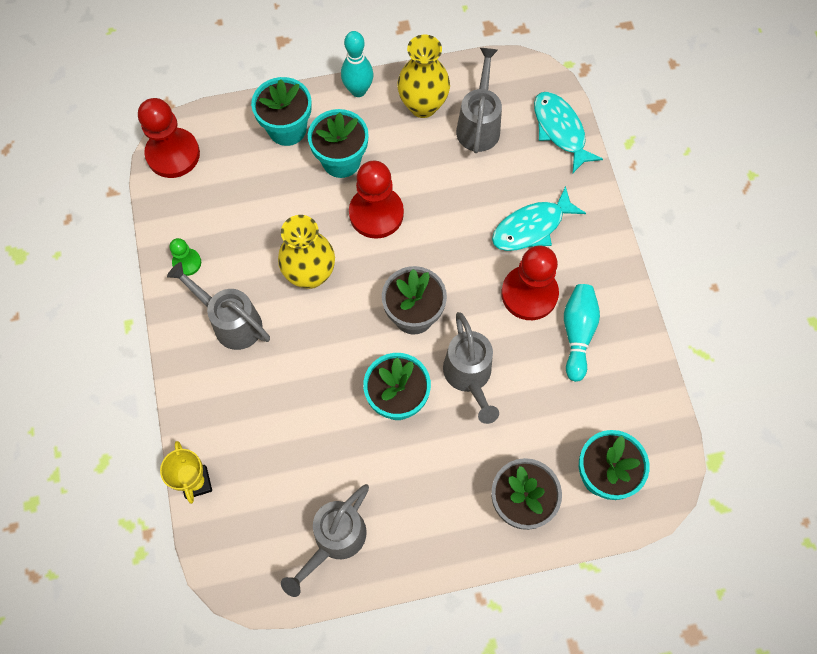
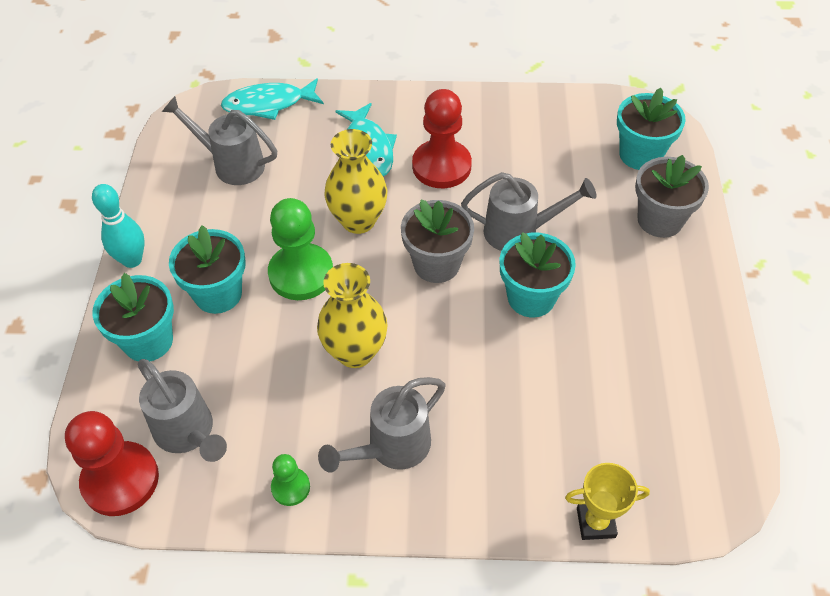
camera: 75 degrees left, 15 degrees down
(335, 540) = (683, 386): grey watering can -> grey watering can (188, 432)
(376, 213) = (301, 274): red pawn -> green pawn
(423, 106) = (183, 205): yellow vase -> yellow vase (358, 220)
(577, 334) = (494, 140): turquoise bowling pin -> none

